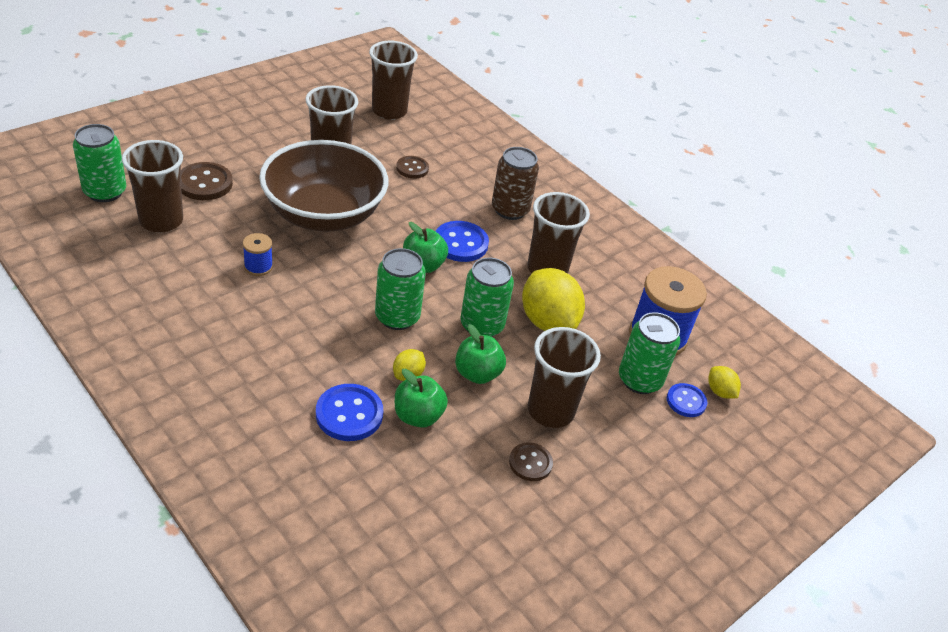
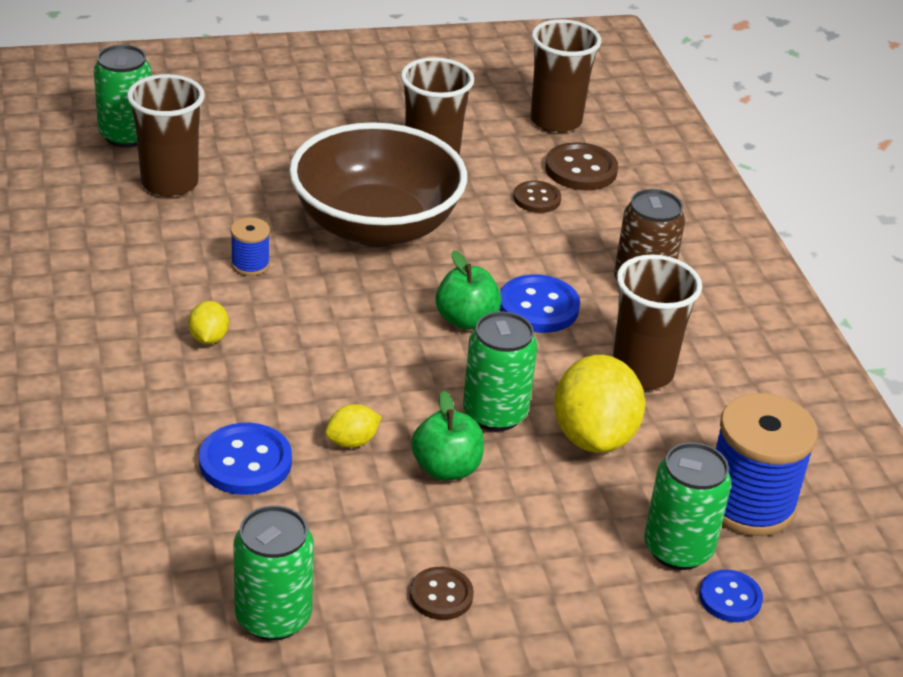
camera: 30 degrees right, 5 degrees down
(205, 183) = (250, 153): brown button -> brown button (581, 169)
(397, 317) = (386, 370): green can -> green can (273, 617)
(418, 416) = (331, 492): green apple -> none
(550, 411) = (516, 544): brown cup -> none
(720, 391) = (795, 603): yellow lemon -> yellow lemon (209, 338)

